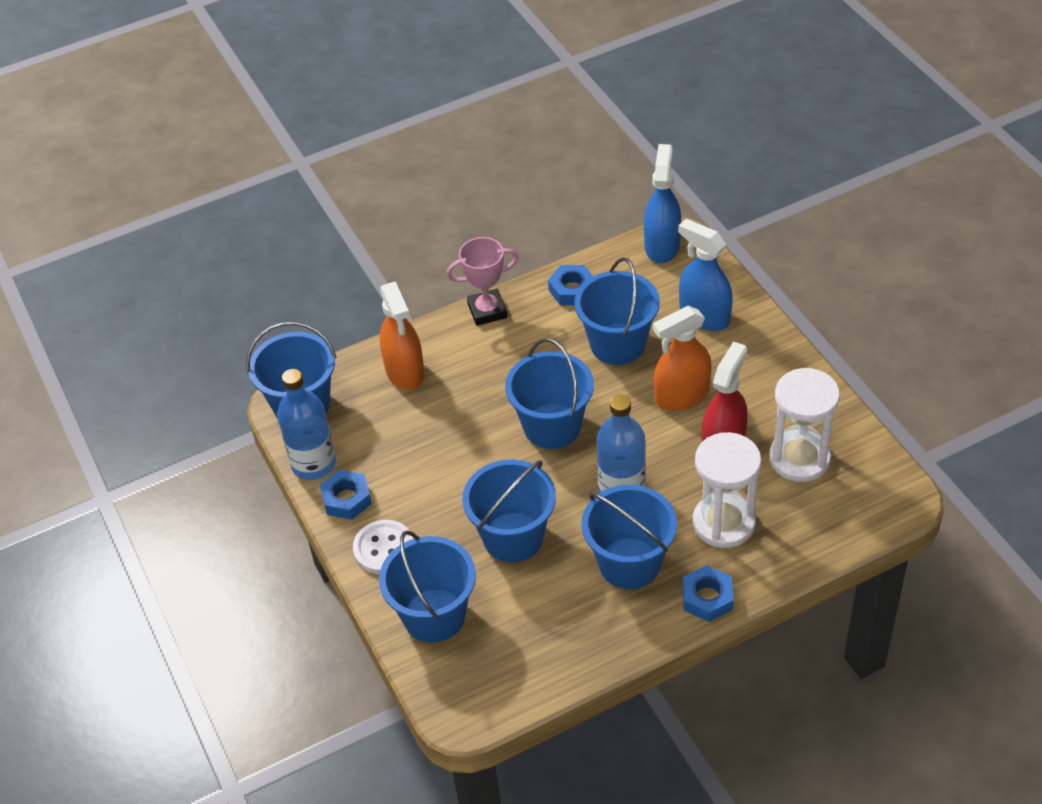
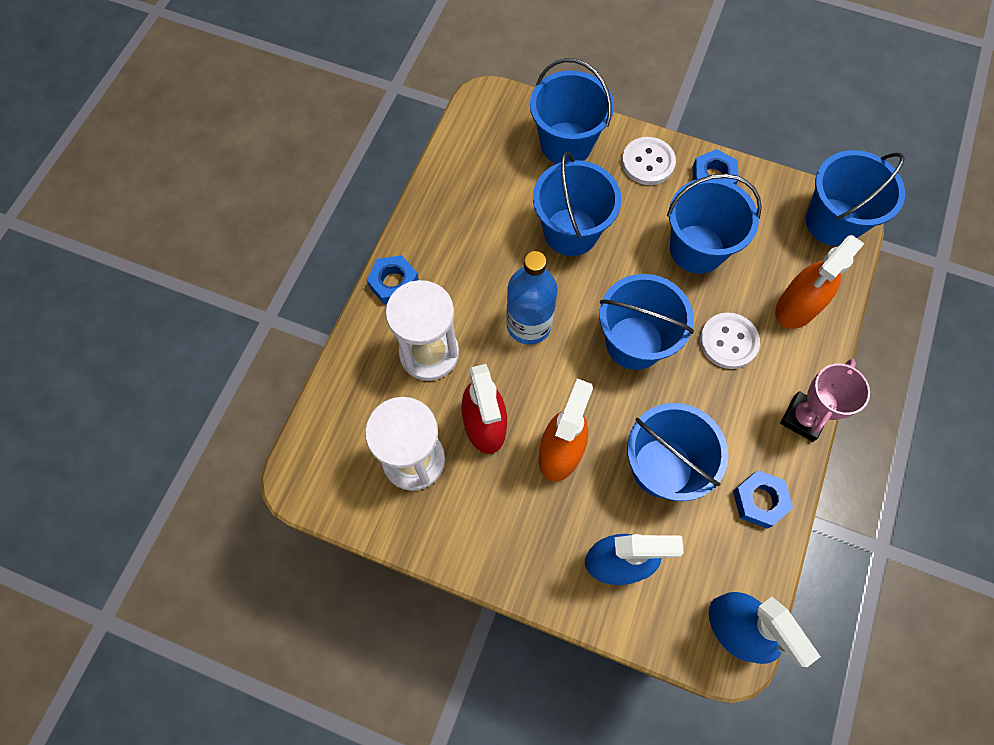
camera: 135 degrees right, 20 degrees up
(313, 464) = (766, 185): blue bottle -> none
(405, 371) = (797, 307): orange spray bottle -> orange spray bottle turned 75 degrees counterclockwise
(481, 383) = (728, 341): none -> white button
(629, 563) = (471, 270): blue bucket -> blue bucket (697, 249)

